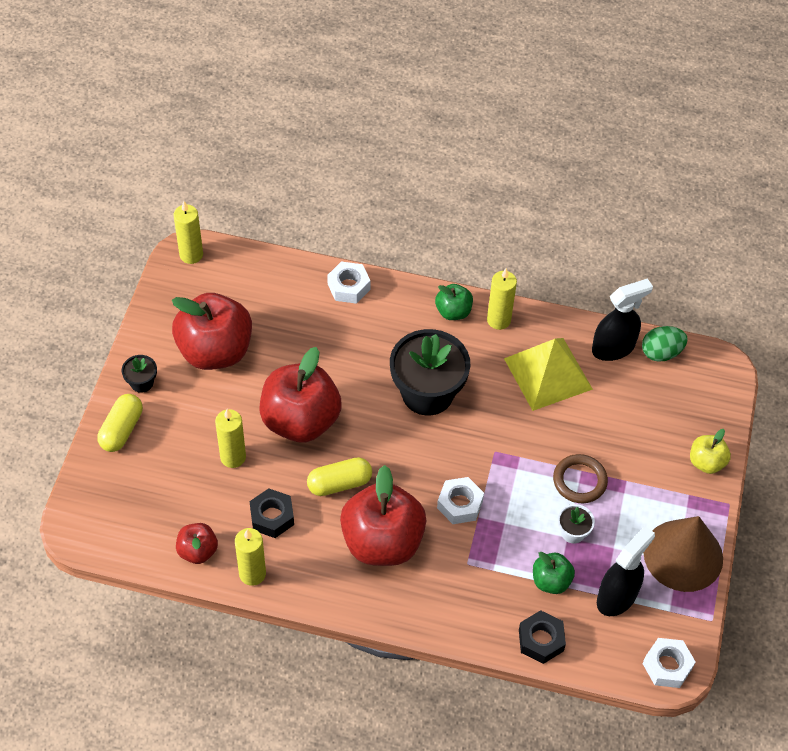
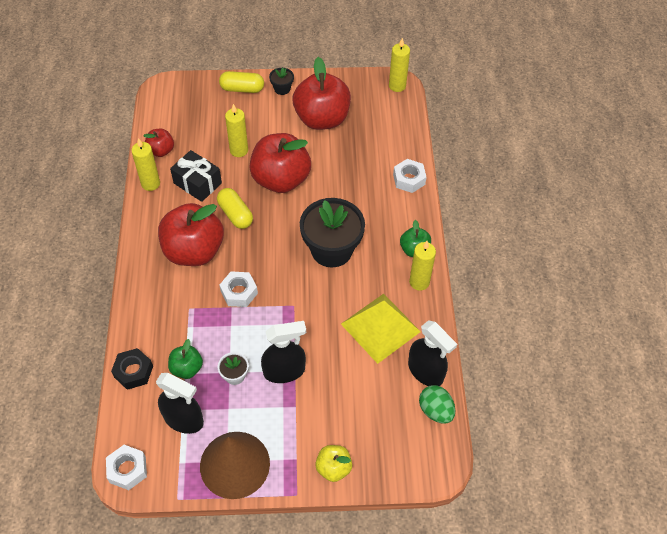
camera: 75 degrees right, 0 degrees up
(272, 517) = (197, 183): black nut -> black gift
(579, 481) = (284, 371): brown ring -> black spray bottle

